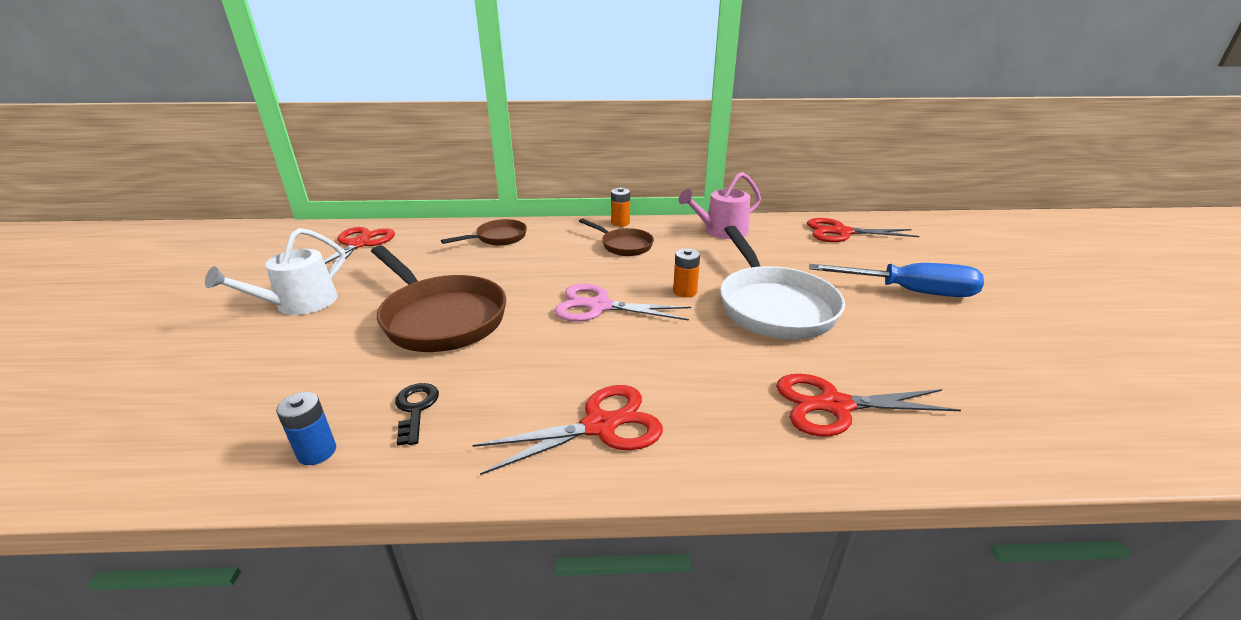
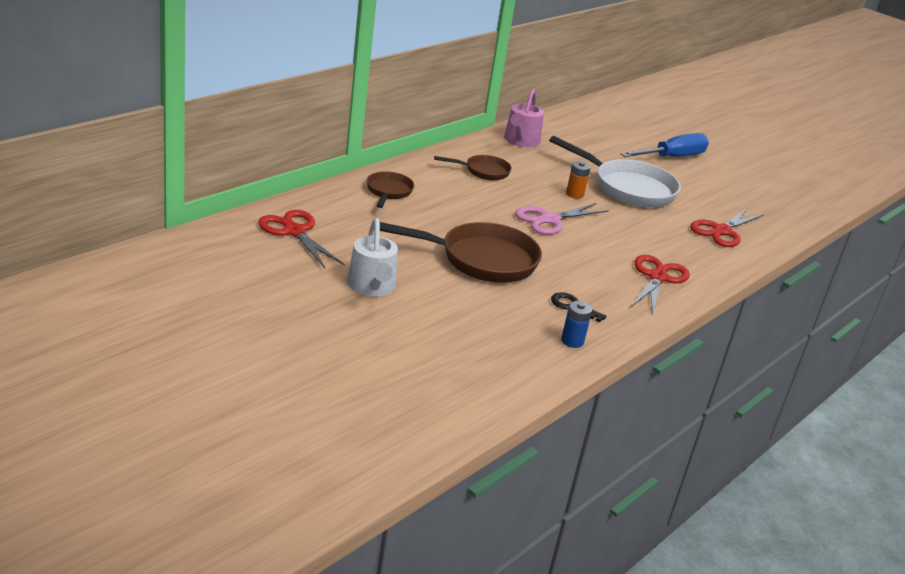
camera: 50 degrees left, 0 degrees up
(620, 223) = (446, 152): orange battery -> none
(841, 232) = (586, 122): red scissors -> none

